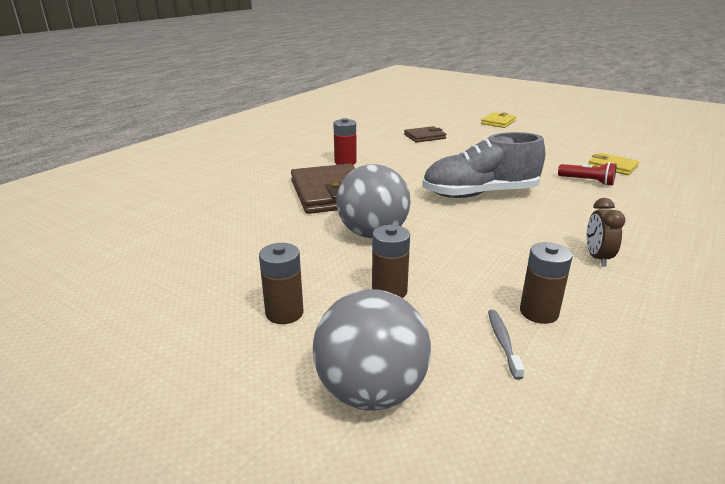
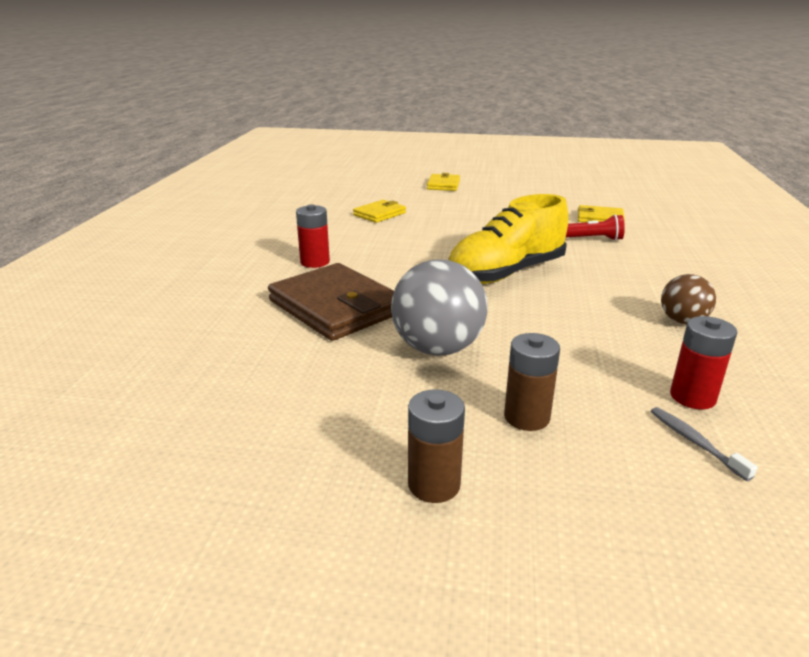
camera: 25 degrees left, 0 degrees up
(371, 391) = (630, 552): grey ball -> none
(424, 137) = (379, 214): brown wallet -> yellow wallet
(479, 194) = (506, 273): grey shoe -> yellow shoe
(539, 312) = (692, 397): brown battery -> red battery
(597, 257) = (682, 321): brown clock -> brown ball

